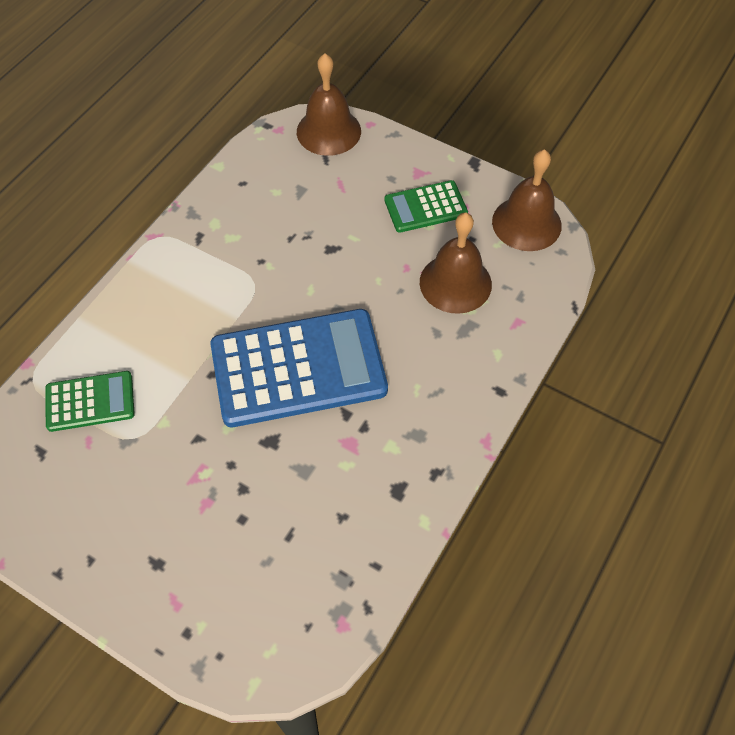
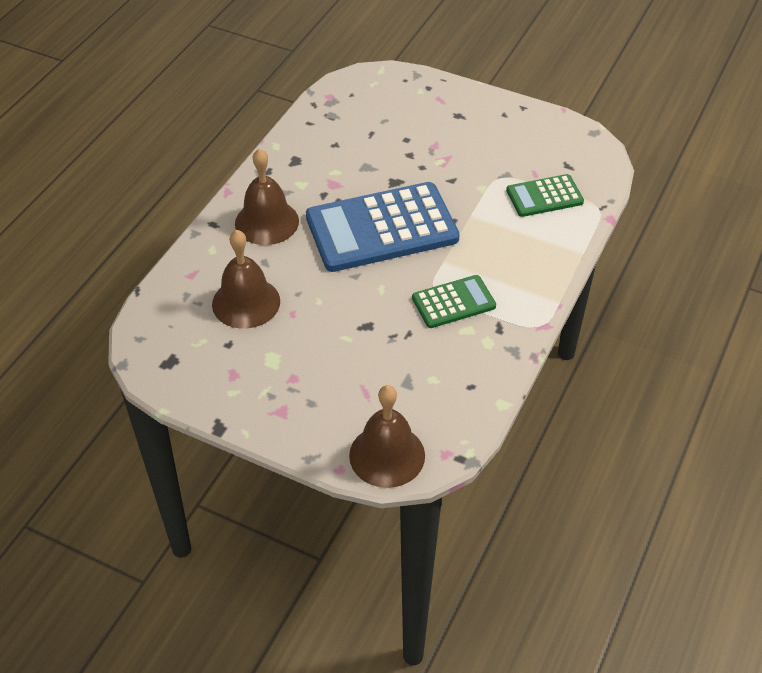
camera: 175 degrees right, 10 degrees down
(425, 207) = (273, 373): green calculator -> green calculator (453, 302)
(526, 223) = (170, 363): brown bell -> brown bell (267, 222)

